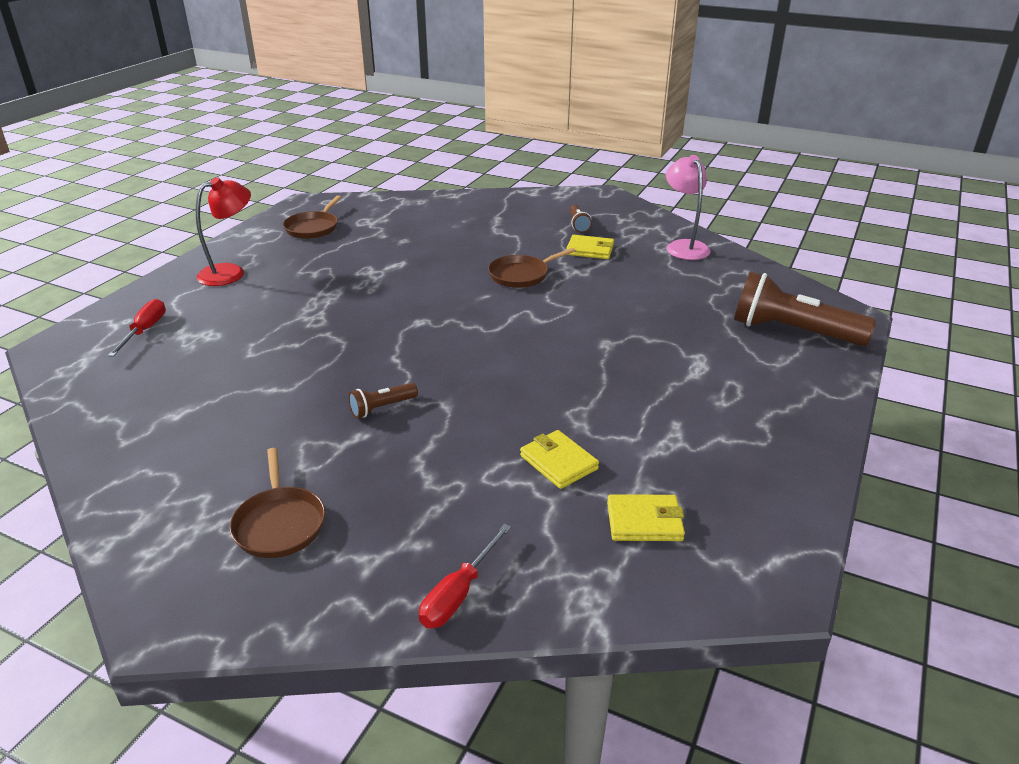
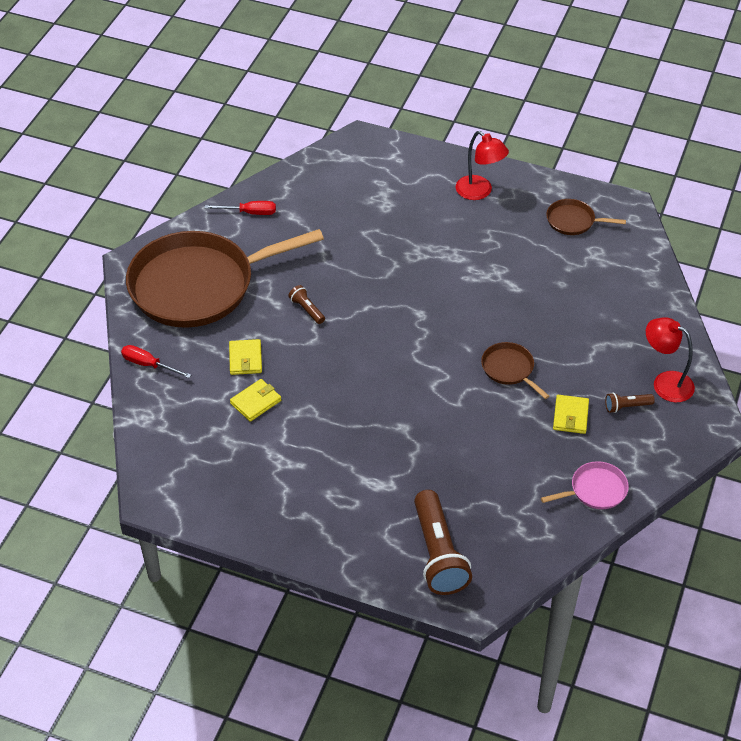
camera: 85 degrees right, 15 degrees up
(145, 330) = (387, 173): red screwdriver -> red screwdriver (250, 213)
(280, 524) = (198, 285): brown pan -> brown pan, size x2.46
(549, 207) = (665, 383): none -> red lamp
(644, 521) = (203, 443): yellow wallet -> yellow wallet (245, 359)
(683, 246) = (595, 490): pink lamp -> pink pan
(792, 332) = (438, 554): brown flashlight -> brown flashlight turned 150 degrees clockwise

